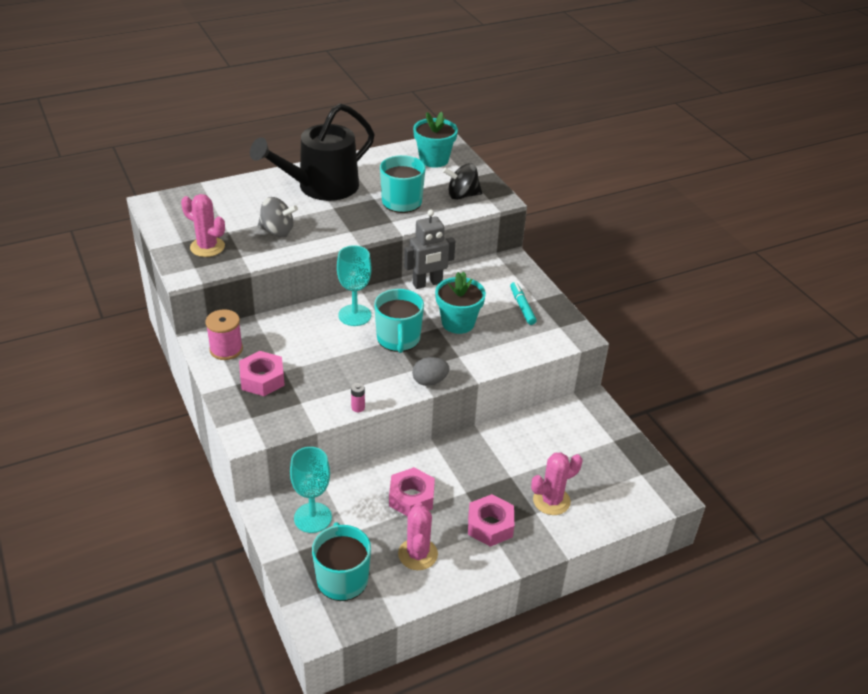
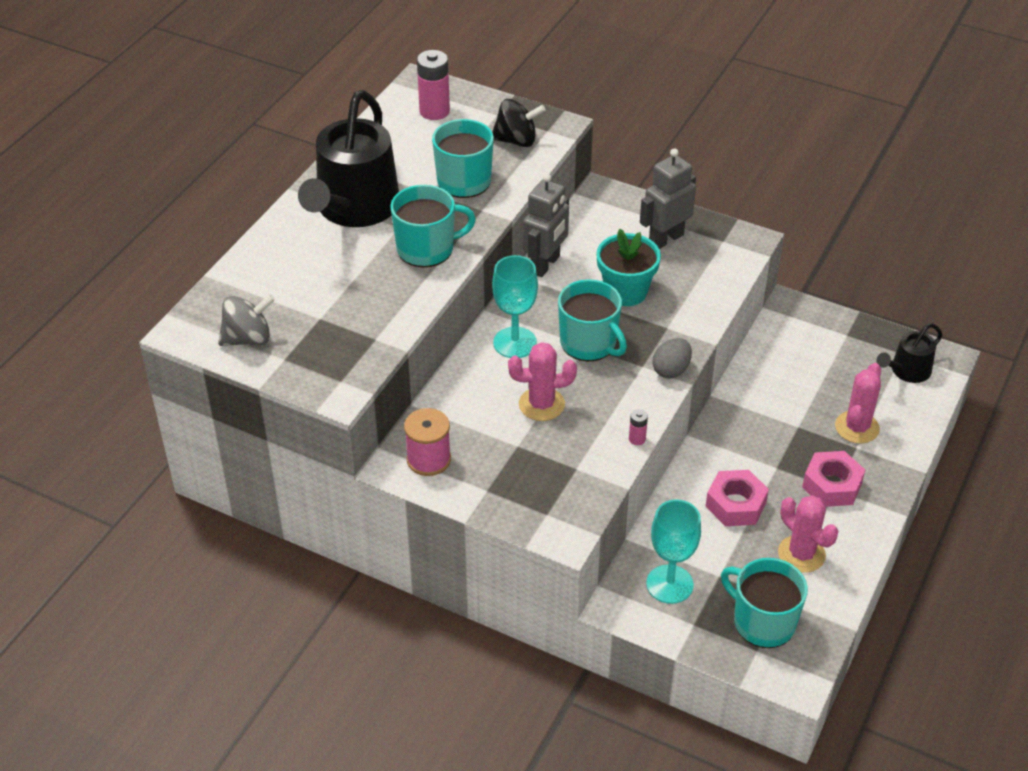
camera: 35 degrees left, 5 degrees up
(207, 247) = (322, 349): pink cactus -> pink cactus (541, 404)
(262, 379) = (507, 468): pink nut -> none
(277, 231) = (376, 288): grey spinning top -> grey spinning top (248, 338)
(333, 226) = (427, 248): none -> turquoise mug
(434, 160) = (434, 111): turquoise flower pot -> pink battery
(462, 195) = (516, 140): black spinning top -> black spinning top turned 135 degrees counterclockwise
(522, 307) = (665, 239): turquoise marker -> grey robot
(631, 487) = (907, 371): none -> black watering can

